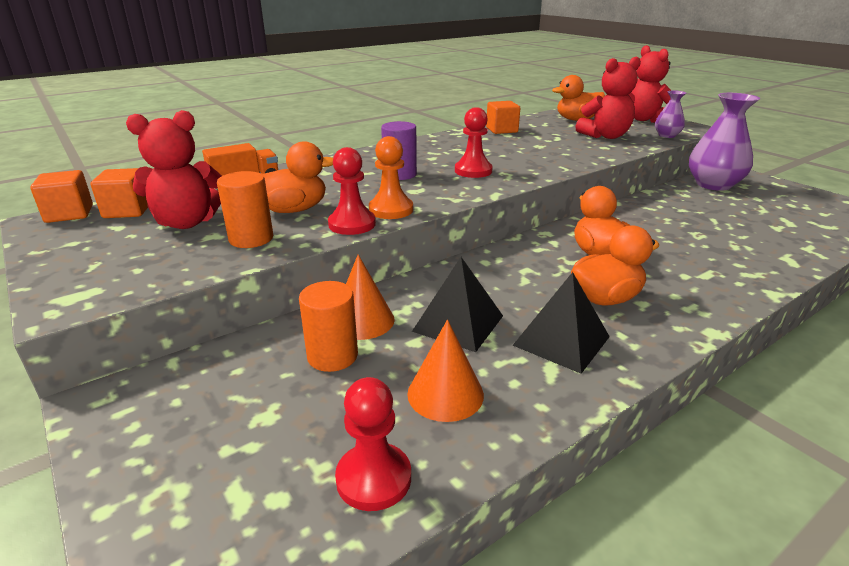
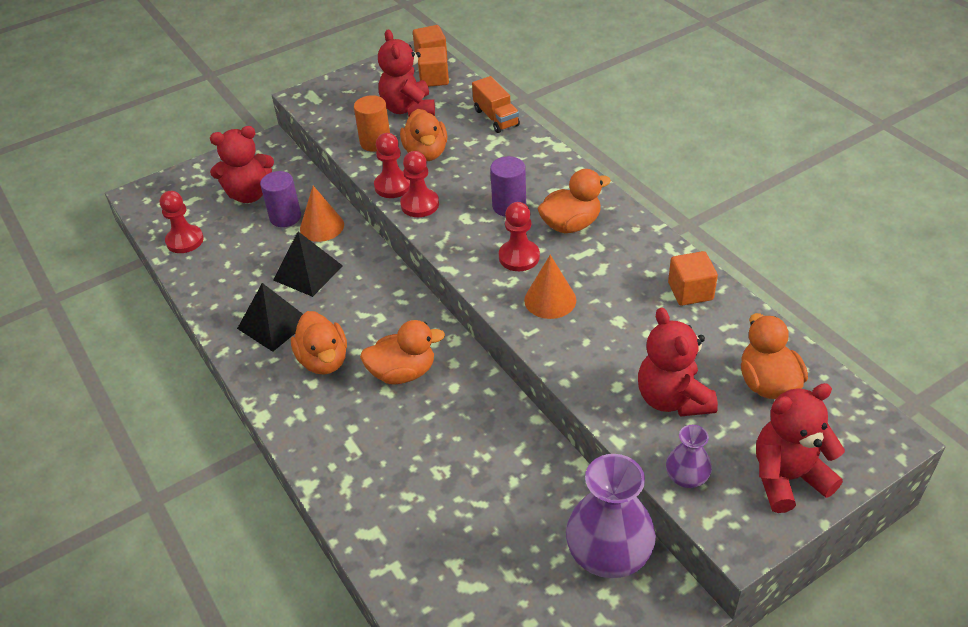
camera: 95 degrees right, 15 degrees up
(255, 405) = (249, 194): none -> red teddy bear
(332, 356) = (285, 217): orange cylinder -> purple cylinder
(391, 210) = (420, 204): orange pawn -> red pawn
(428, 156) = (571, 225): none -> orange duck
(445, 394) = (236, 265): orange cone -> orange cone (550, 300)

